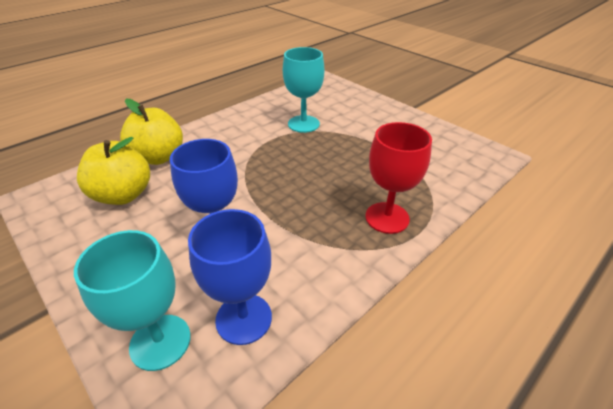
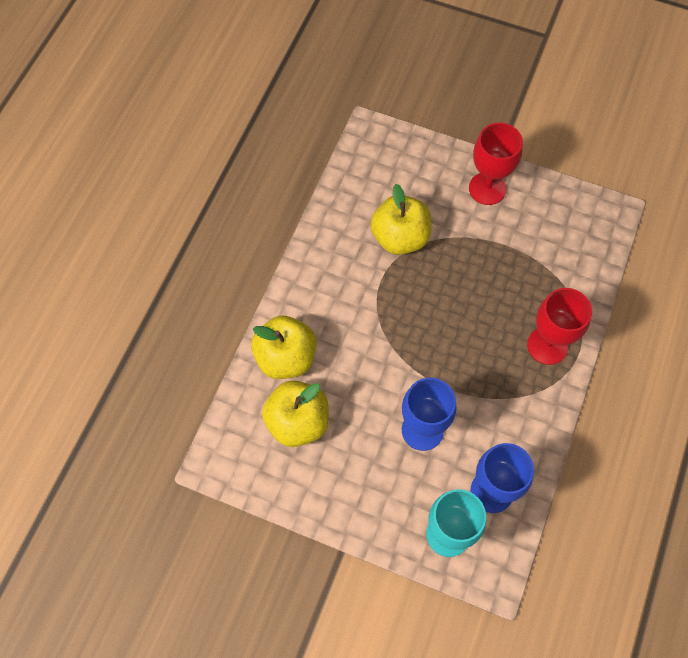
camera: 25 degrees left, 25 degrees up
(303, 124) = (400, 238): turquoise goblet -> yellow apple
(390, 118) = (487, 188): none -> red goblet

